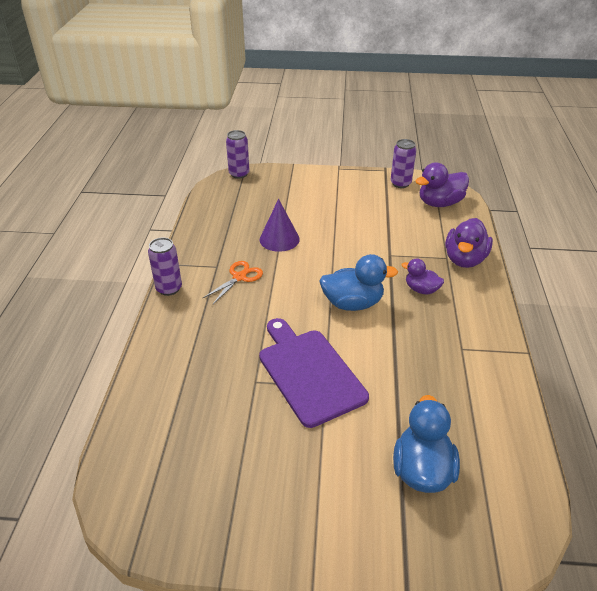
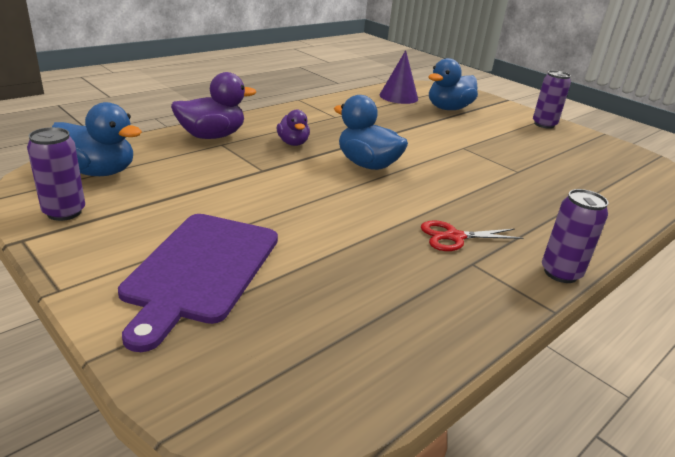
camera: 140 degrees left, 10 degrees down
(239, 174) = (227, 415): purple can -> purple can (544, 124)
(239, 277) = (454, 237): orange scissors -> red scissors
(279, 239) = (349, 246): purple cone -> purple cone (398, 97)
(309, 372) = (467, 156): purple cutting board -> purple cutting board (200, 270)
(439, 203) = (98, 172): purple duck -> blue duck

